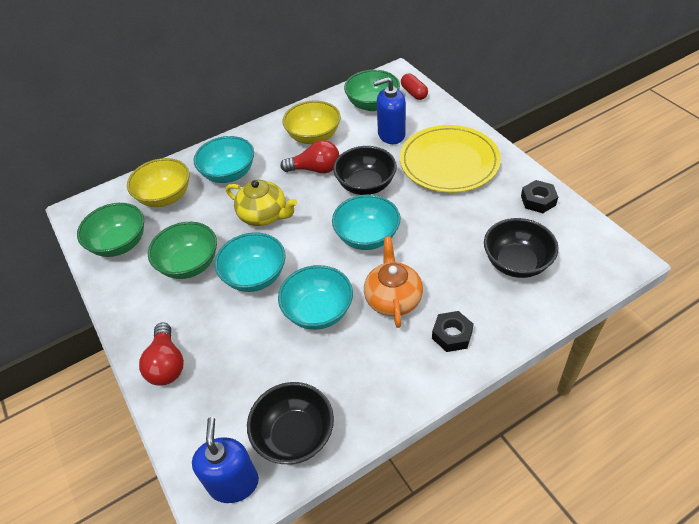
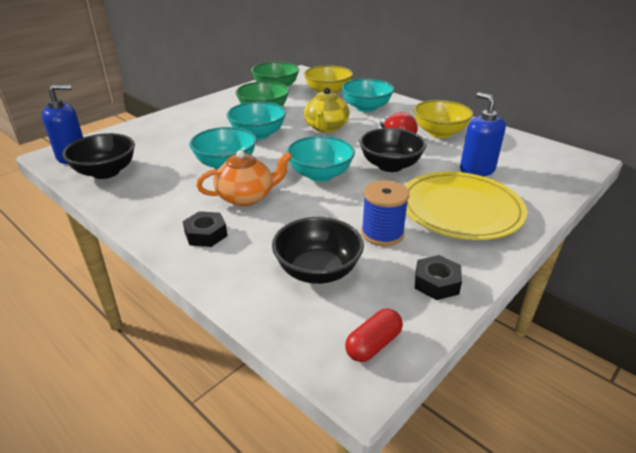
camera: 70 degrees right, 15 degrees down
(167, 364) = (172, 120): red light bulb -> none
(372, 104) = (516, 154): green bowl -> none
(414, 93) = (562, 174): red capsule -> red capsule (373, 344)
(473, 215) = (382, 233): none -> blue spool

